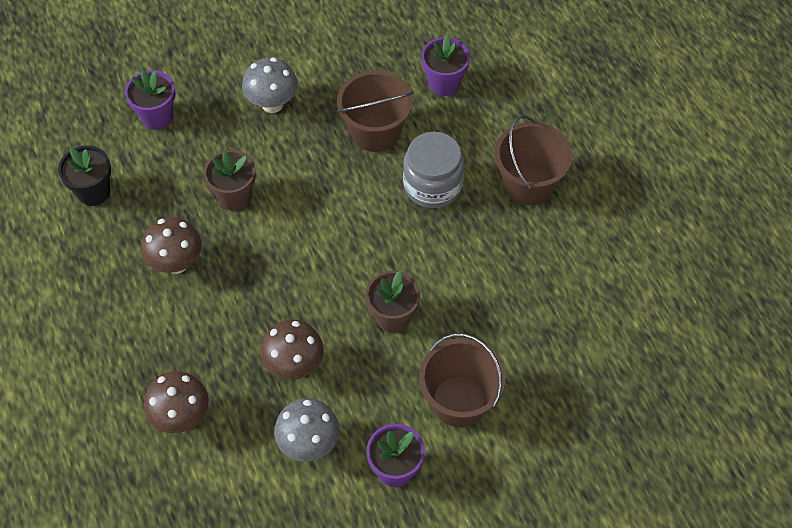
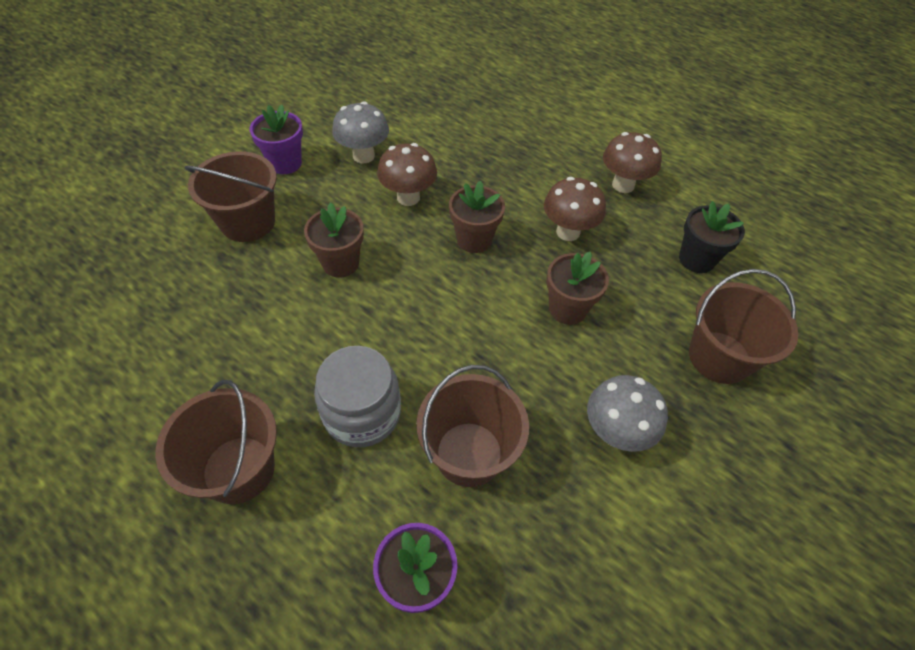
camera: 150 degrees right, 5 degrees down
(157, 116) = (719, 357): purple flower pot -> brown bucket
(181, 417) = (472, 140): brown mushroom -> brown mushroom (623, 185)
(264, 291) = (474, 240): none -> brown flower pot

